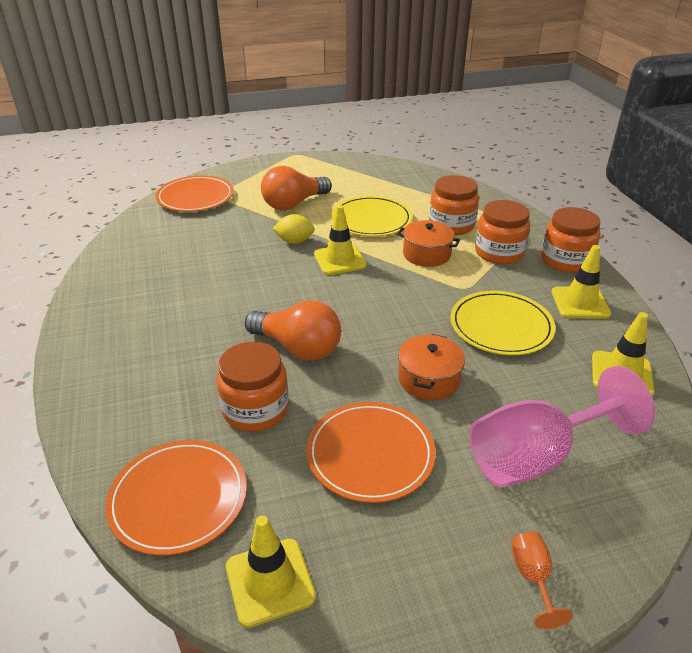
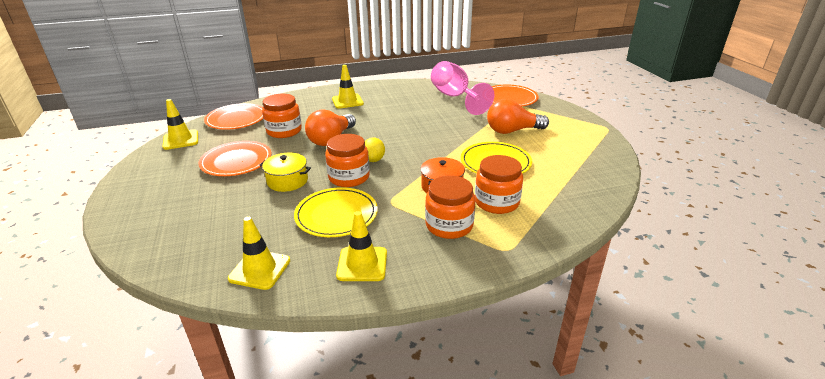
camera: 90 degrees right, 5 degrees down
(293, 204) = (512, 131): orange light bulb -> orange light bulb turned 60 degrees counterclockwise
(294, 241) = (454, 133): yellow lemon -> yellow lemon (373, 160)
(339, 260) = (430, 150): yellow traffic cone -> yellow traffic cone (347, 101)
(428, 379) = (287, 181): orange pot -> yellow pot
(532, 577) = (130, 203): orange goblet -> none
(536, 456) = (203, 215): pink goblet -> pink goblet (455, 97)
(565, 260) = (438, 267): orange jar -> orange jar (349, 177)

